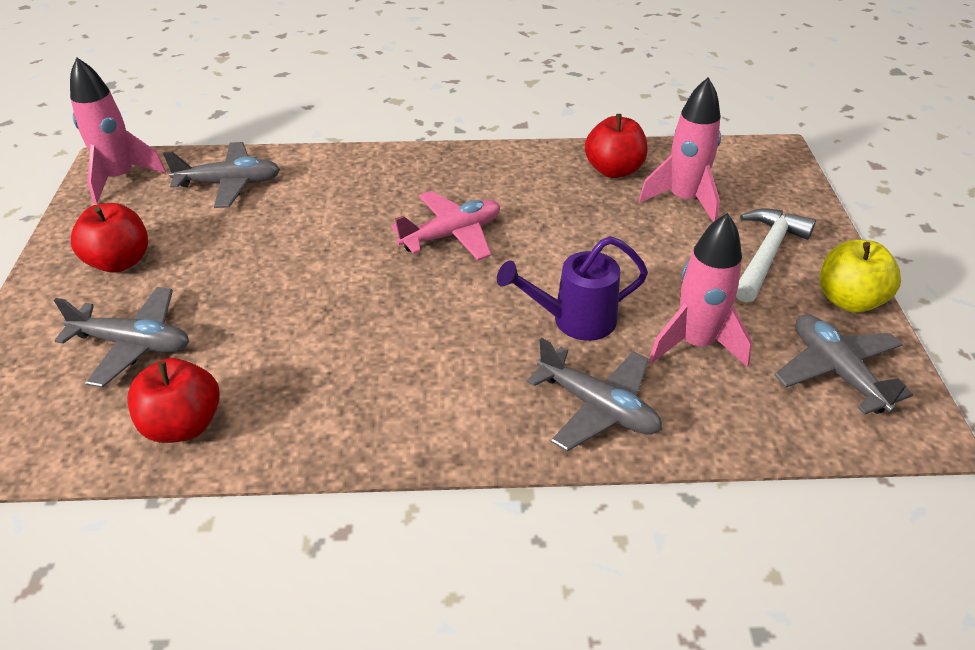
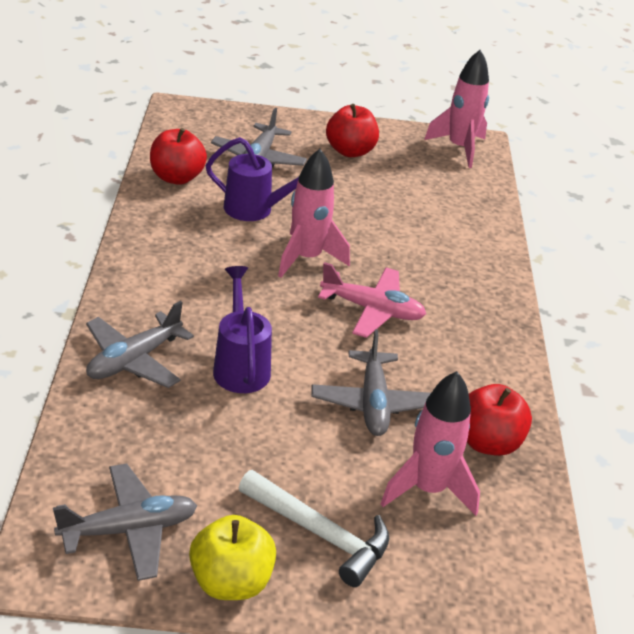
camera: 90 degrees right, 5 degrees down
(229, 183) = (453, 197): grey plane -> grey plane (373, 403)
(265, 336) = (255, 209): none -> purple watering can
(451, 235) = (372, 310): pink plane -> pink plane turned 45 degrees counterclockwise
(695, 344) = (192, 437): pink rocket -> pink rocket (306, 258)

